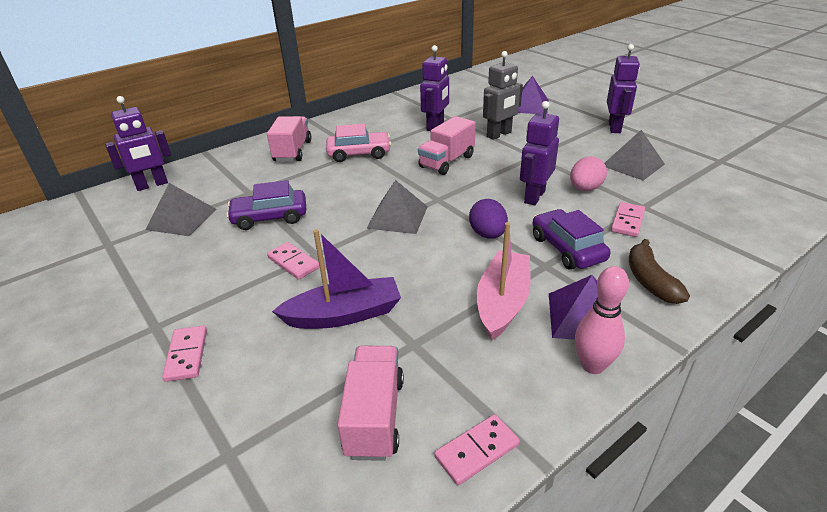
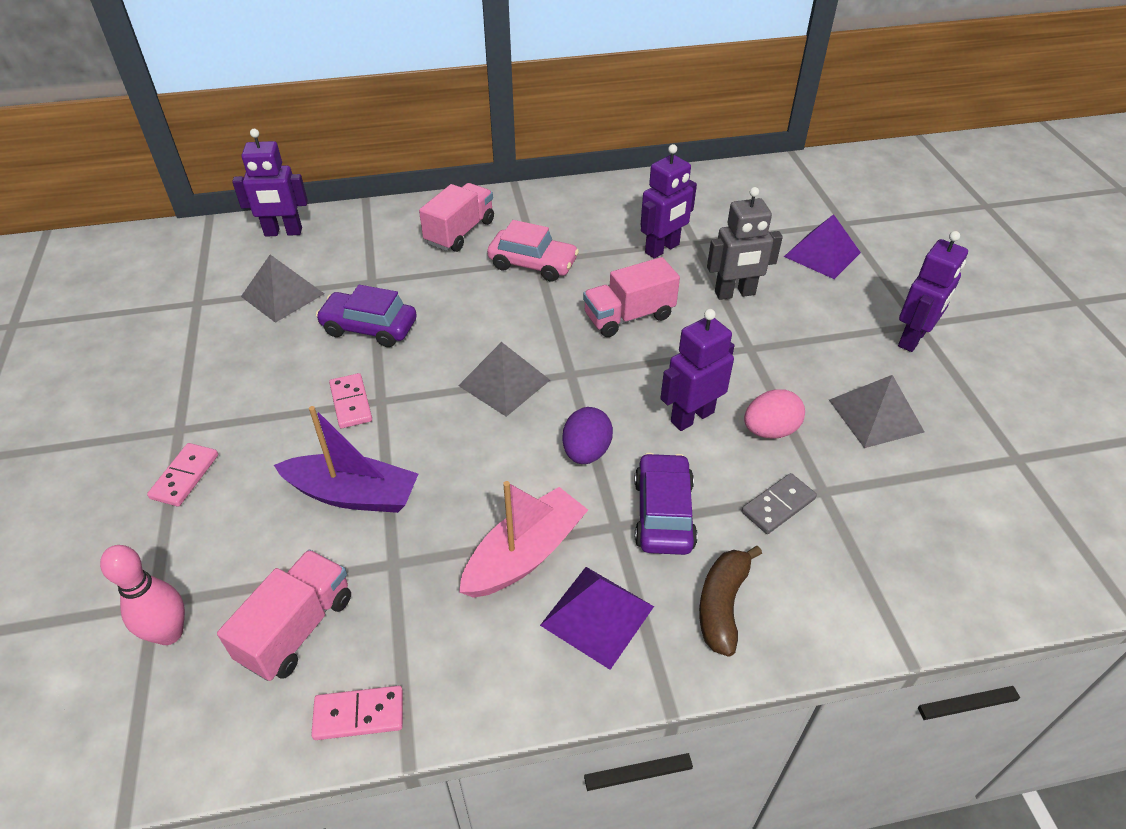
camera: 25 degrees right, 10 degrees up
(592, 365) = (552, 681): pink bowling pin -> pink bowling pin (169, 633)
(627, 221) = (778, 505): pink domino -> grey domino

